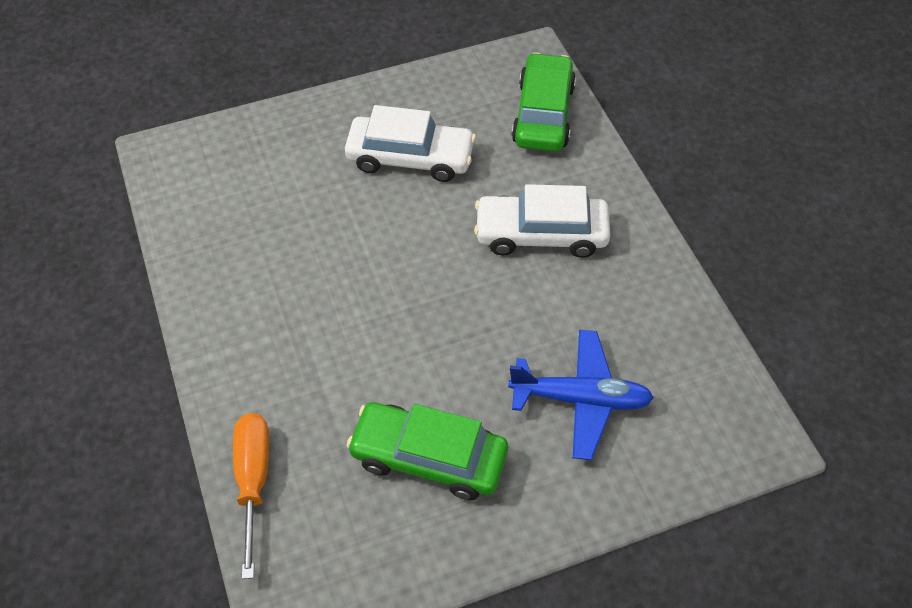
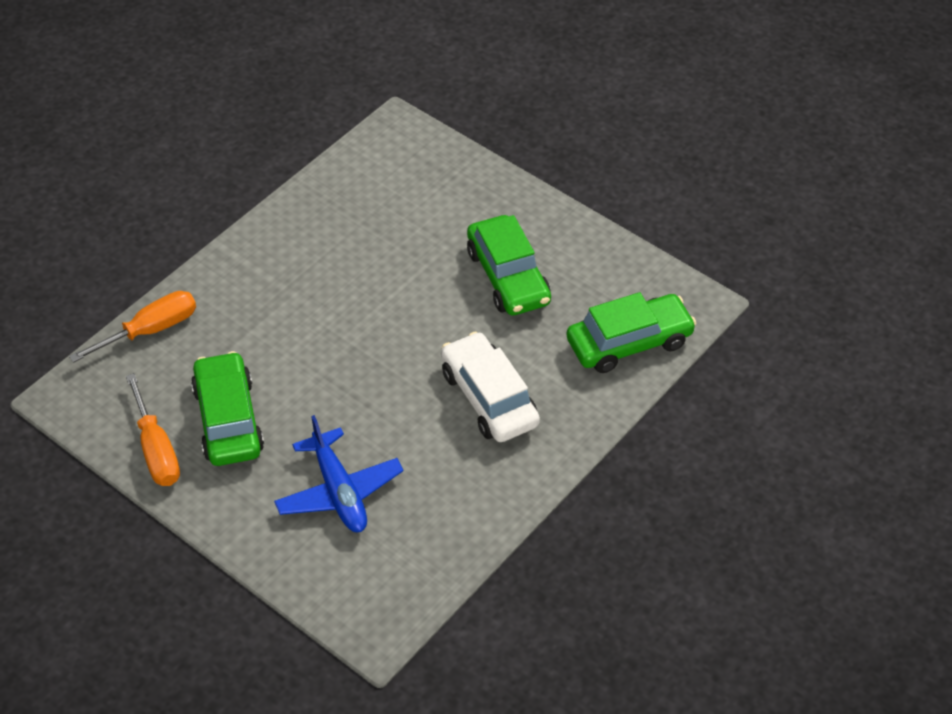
camera: 60 degrees right, 5 degrees down
(410, 158) = (508, 277): white car -> green car
(424, 545) = (156, 449): none -> orange screwdriver

